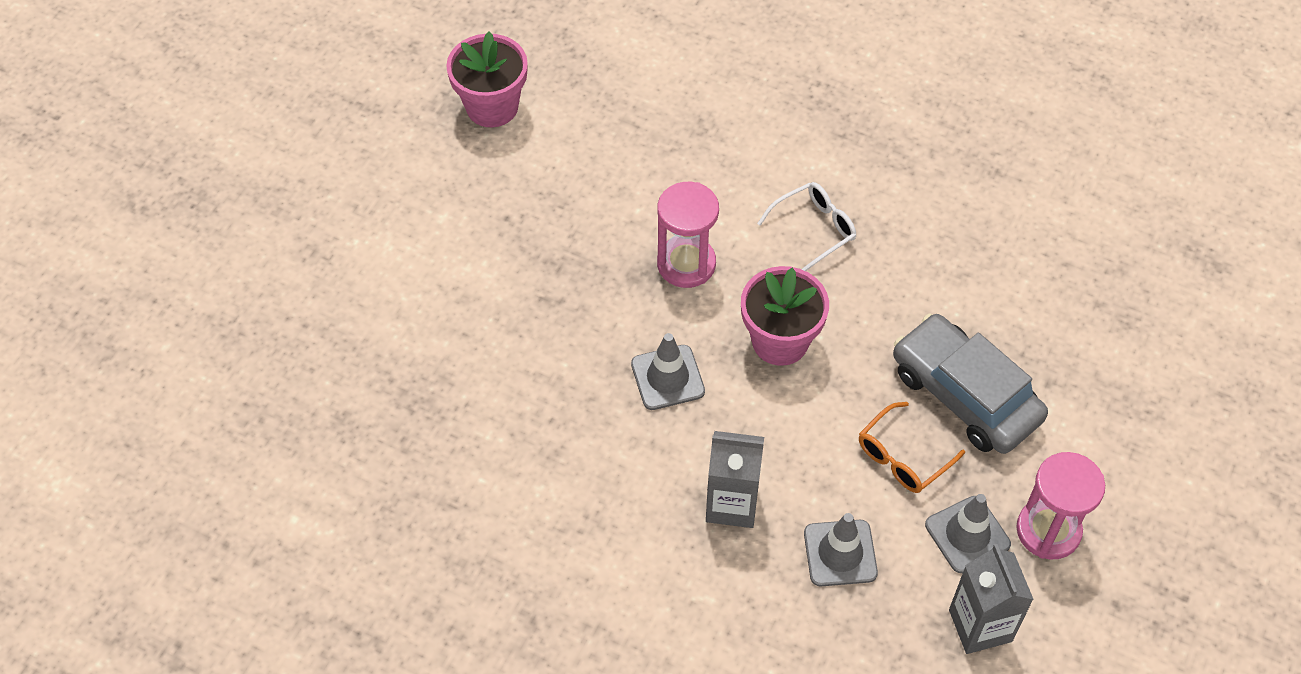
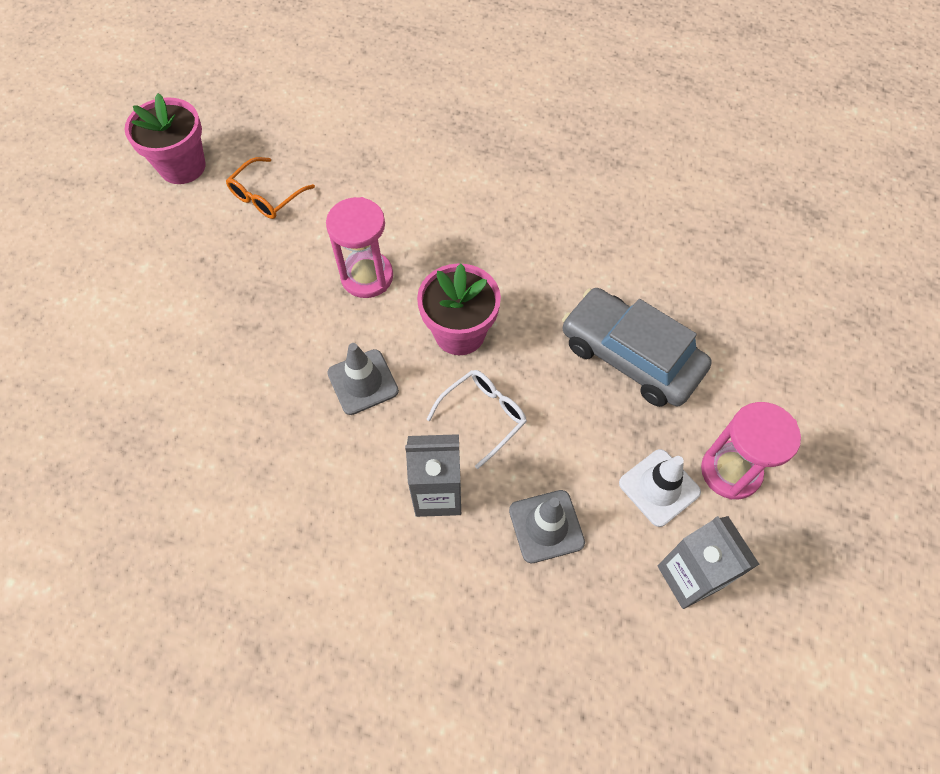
camera: 10 degrees left, 5 degrees up
(814, 229) = (474, 231): white glasses -> white glasses (483, 416)
(903, 457) = (587, 422): orange glasses -> orange glasses (266, 196)
(967, 534) = (659, 487): grey traffic cone -> white traffic cone

